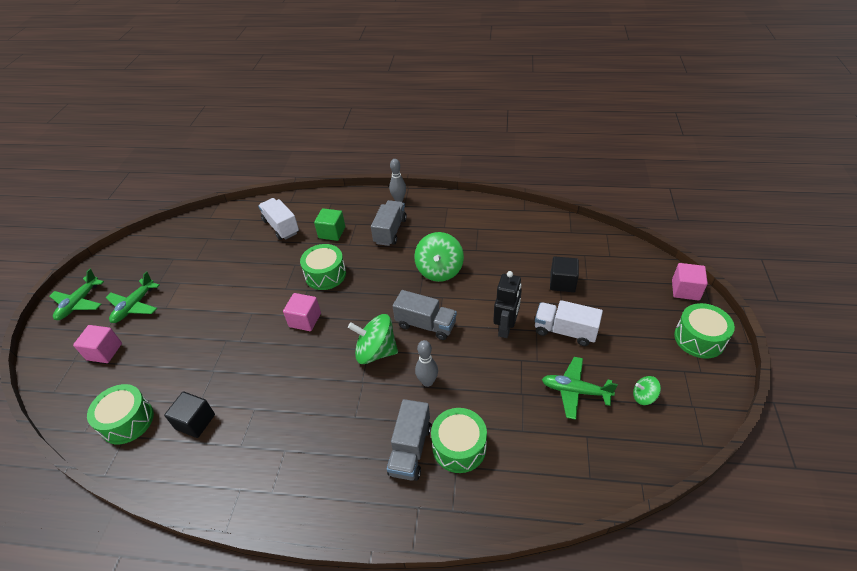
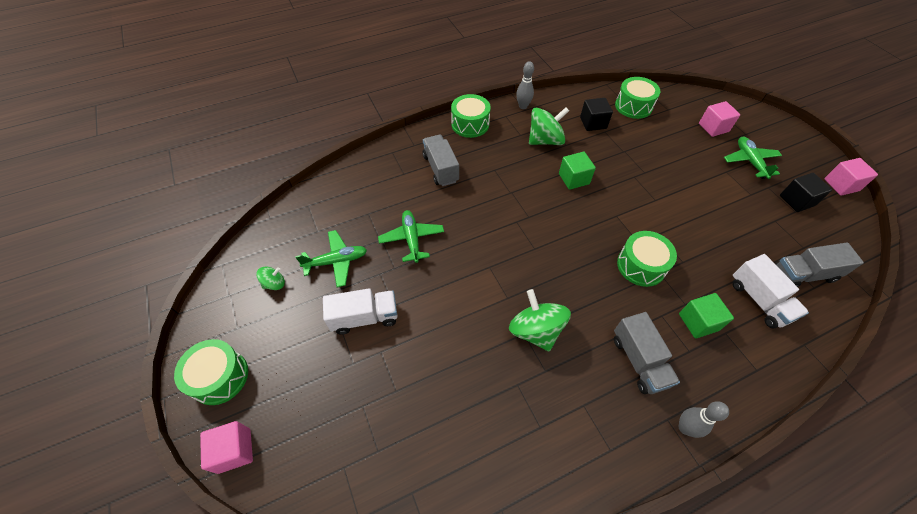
camera: 145 degrees right, 10 degrees up
(79, 303) = (791, 144): green plane -> green plane (412, 239)
(281, 227) = (759, 300): white truck -> white truck turned 45 degrees clockwise
(292, 365) = (574, 179): none -> green cube
(305, 320) = (606, 215): pink cube -> pink cube (841, 185)
(376, 351) = (521, 217): green spinning top -> green spinning top (545, 140)
(426, 325) = (500, 260): grey truck -> grey truck (803, 274)
(427, 382) = (461, 214): grey bowling pin -> grey bowling pin (523, 106)
(459, 447) = (408, 184): green drum -> green drum (470, 124)
(506, 328) = (424, 293): black robot -> none
(562, 282) = (390, 384): black cube -> black cube (797, 200)

